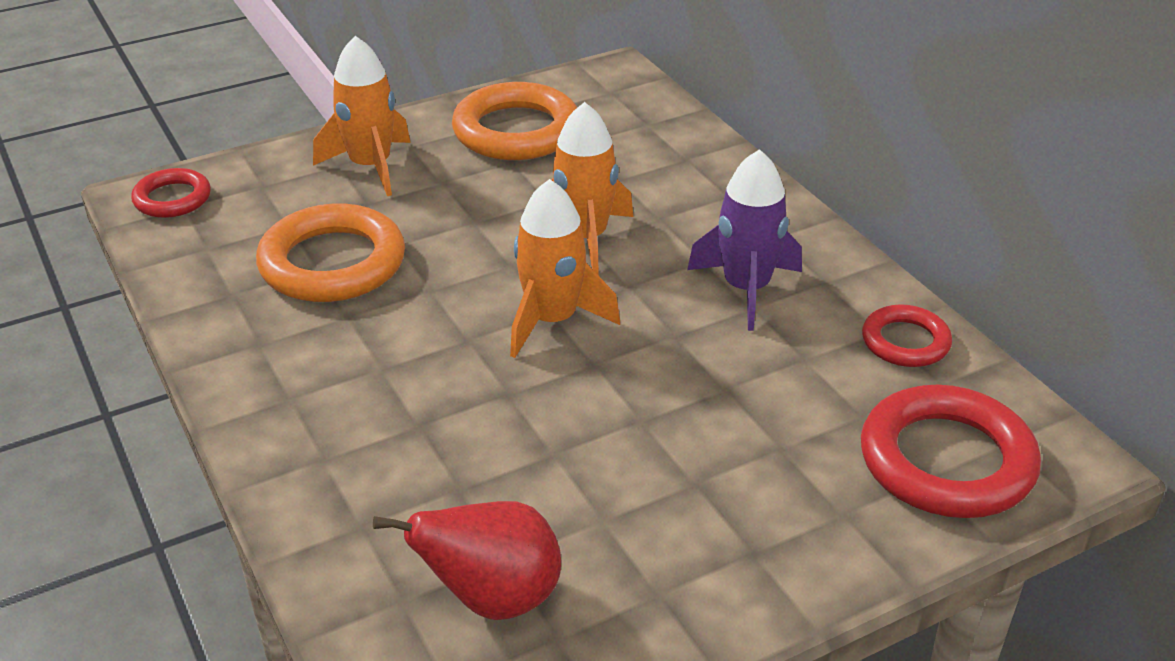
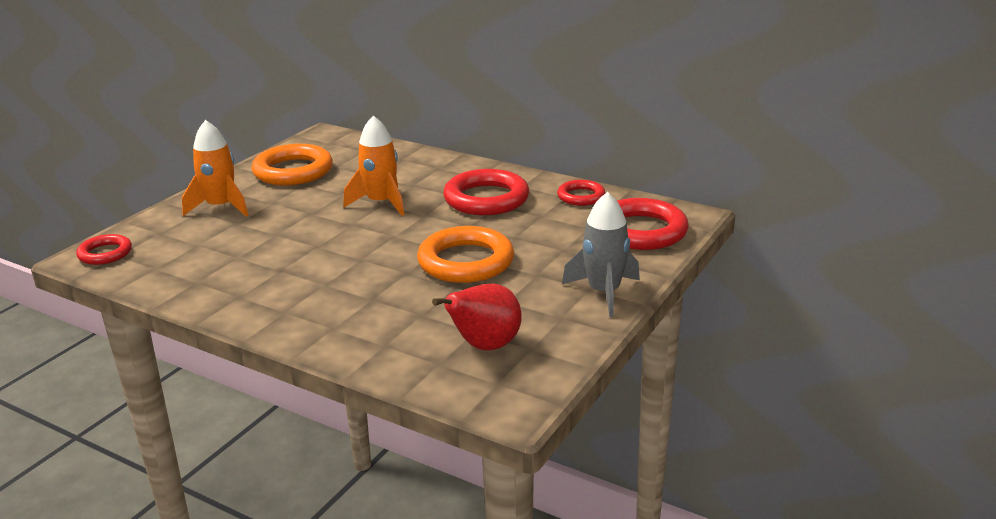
camera: 30 degrees left, 10 degrees down
(332, 263) = (245, 252): orange ring -> orange ring (466, 262)
(552, 320) = (399, 238): orange rocket -> none
(746, 289) = (486, 199): purple rocket -> red ring
(769, 572) = (604, 292): none -> grey rocket

